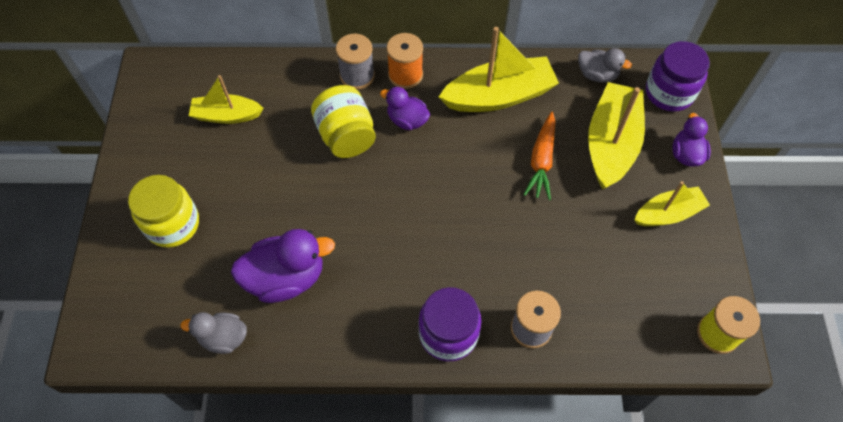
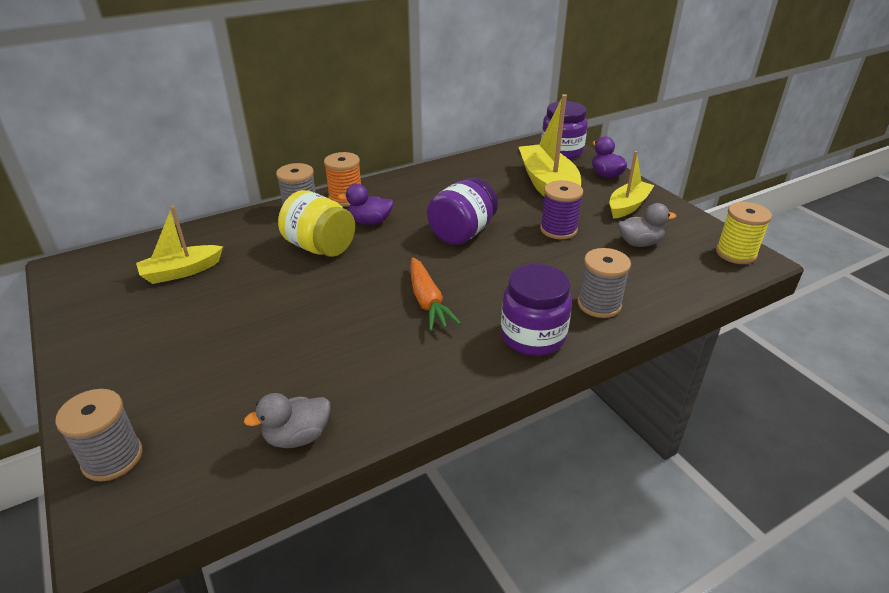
camera: 30 degrees left, 25 degrees down
(108, 292) = (112, 458): none -> grey spool
(173, 224) = (168, 368): yellow jar -> none
(286, 278) = (335, 360): purple duck -> none
(478, 175) = (462, 233): none -> purple jar
(499, 96) = (437, 187): yellow boat -> none
(541, 161) = (505, 209): orange carrot -> orange carrot (427, 301)
(570, 214) = (558, 230): none -> purple spool
(597, 75) = (501, 157): grey duck -> grey duck (639, 243)

